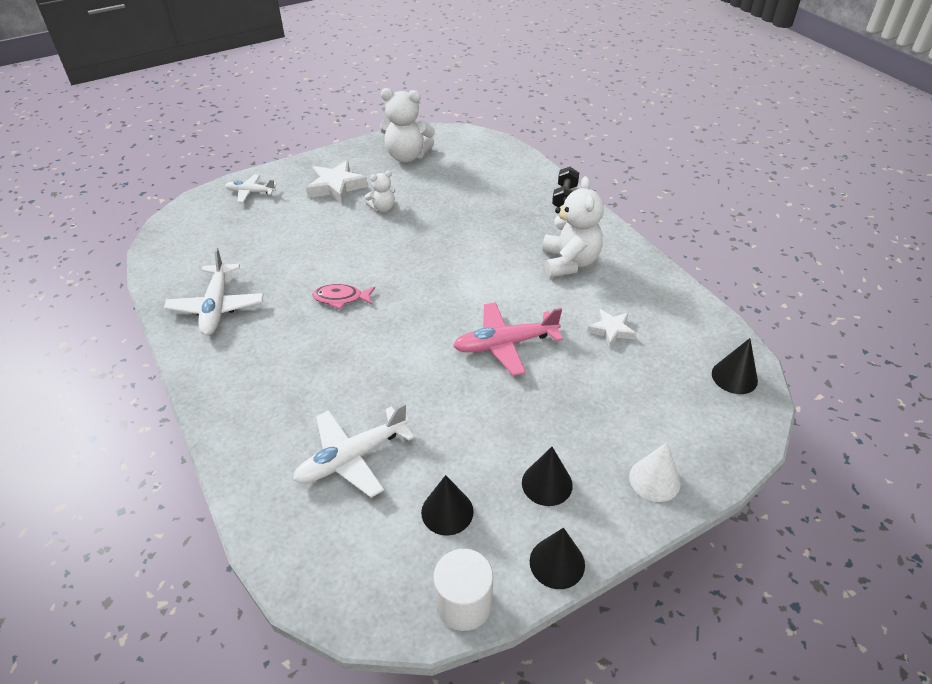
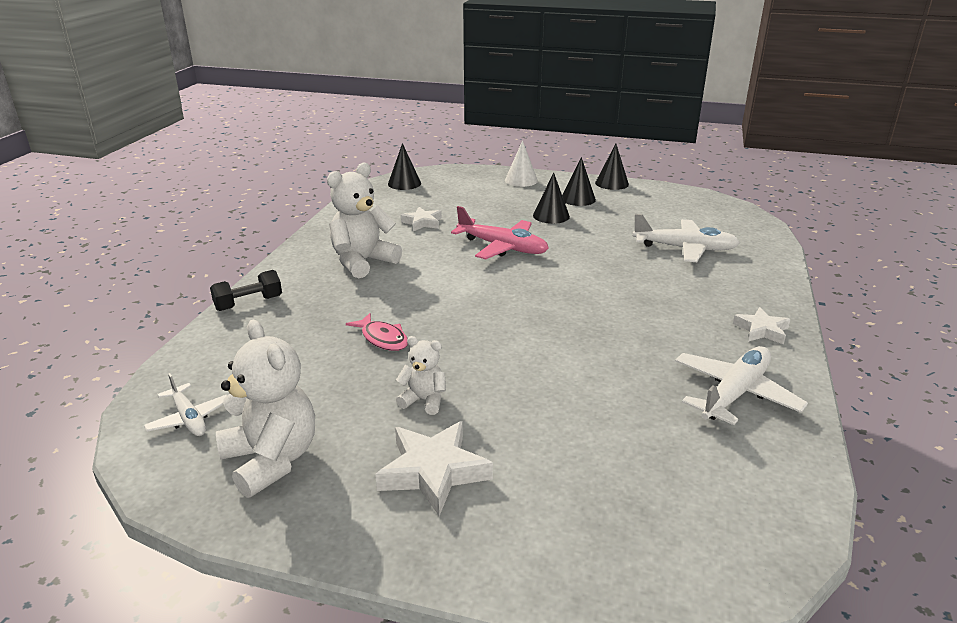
camera: 135 degrees left, 15 degrees down
(222, 377) = (761, 330): none -> white star
(250, 192) = (567, 552): white plane -> white plane (189, 418)
(341, 298) = (591, 334): pink fish -> pink fish (382, 338)
(447, 511) = (648, 212): black cone -> black cone (551, 216)
(463, 604) = (674, 192): white cylinder -> none

